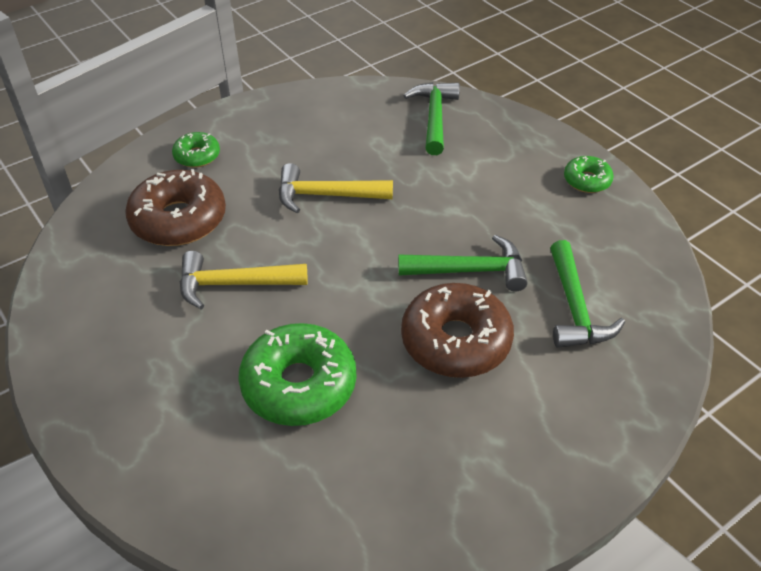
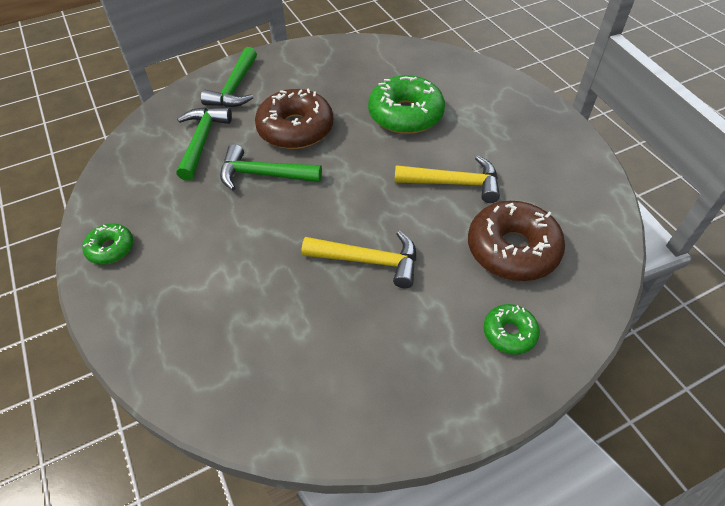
camera: 170 degrees left, 5 degrees up
(434, 117) = (220, 363): green hammer -> green hammer (235, 88)

